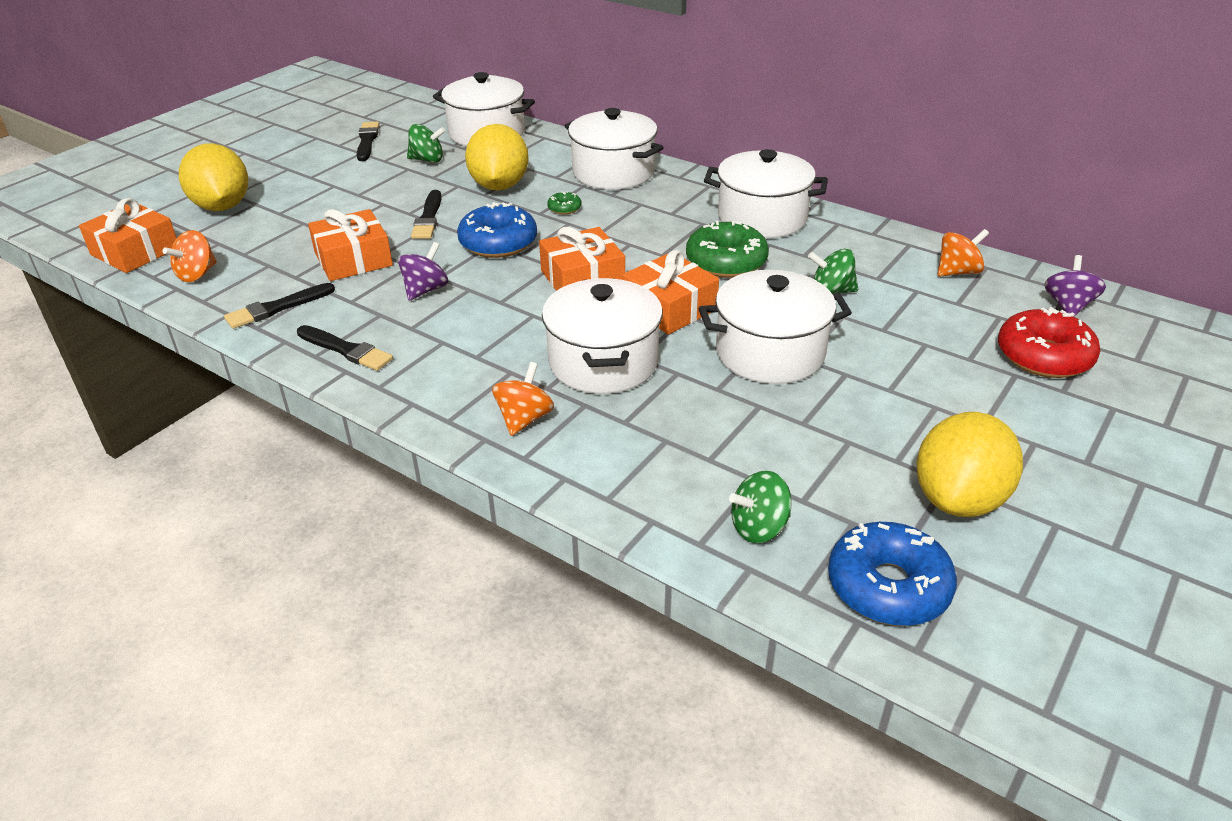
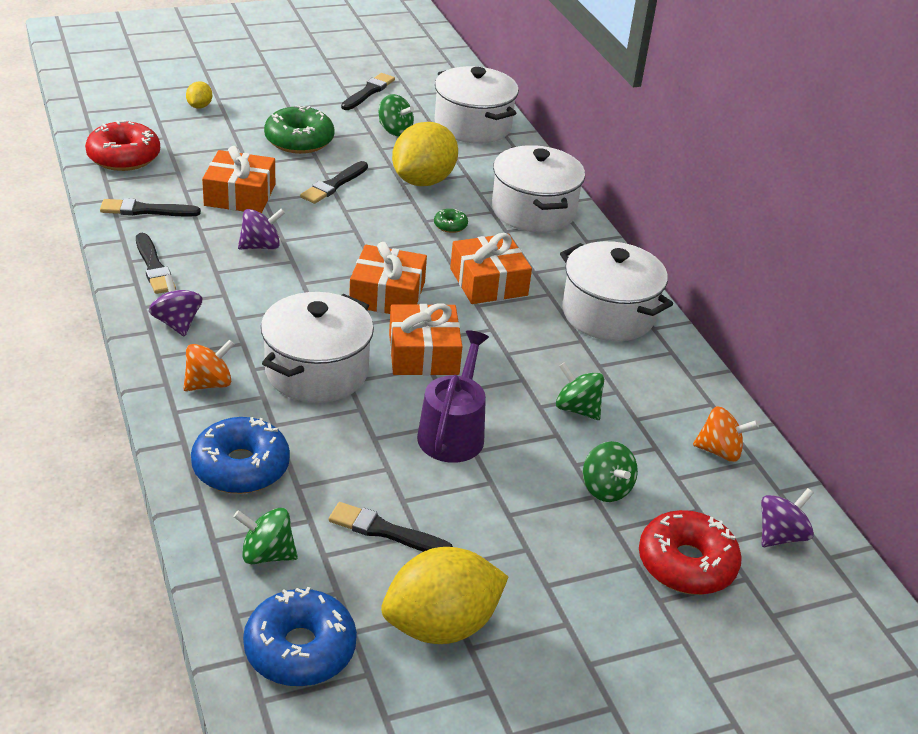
camera: 30 degrees right, 0 degrees up
(135, 251) = (104, 118): orange gift -> orange gift (488, 282)
(197, 274) = (124, 157): orange spinning top -> red donut
(222, 206) = (199, 106): yellow lemon -> yellow lemon, size x0.44
(429, 385) = (177, 323): none -> purple spinning top
(498, 243) = (361, 232): blue donut -> blue donut (241, 467)
(726, 262) = (522, 338): green donut -> green donut (299, 140)
(770, 353) = (453, 432): white pot -> purple watering can
(823, 453) = (385, 531): none -> black brush
(926, 335) = (606, 489): none -> green spinning top

